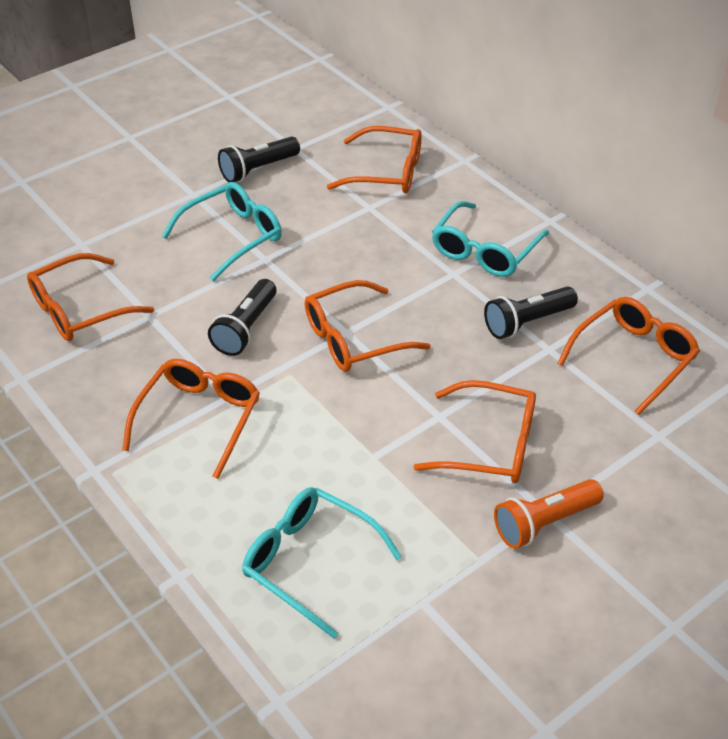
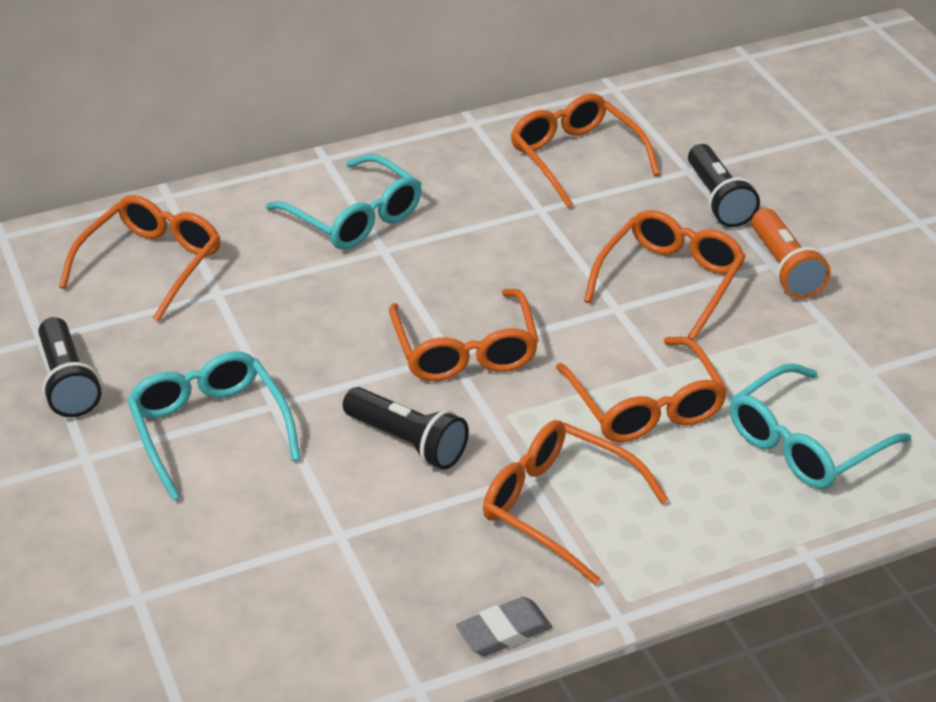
camera: 75 degrees left, 5 degrees down
(74, 411) = (504, 632): none -> grey eraser
(80, 309) = (292, 609): orange glasses -> orange glasses (645, 405)
(527, 322) = (492, 214): black flashlight -> black flashlight (718, 200)

